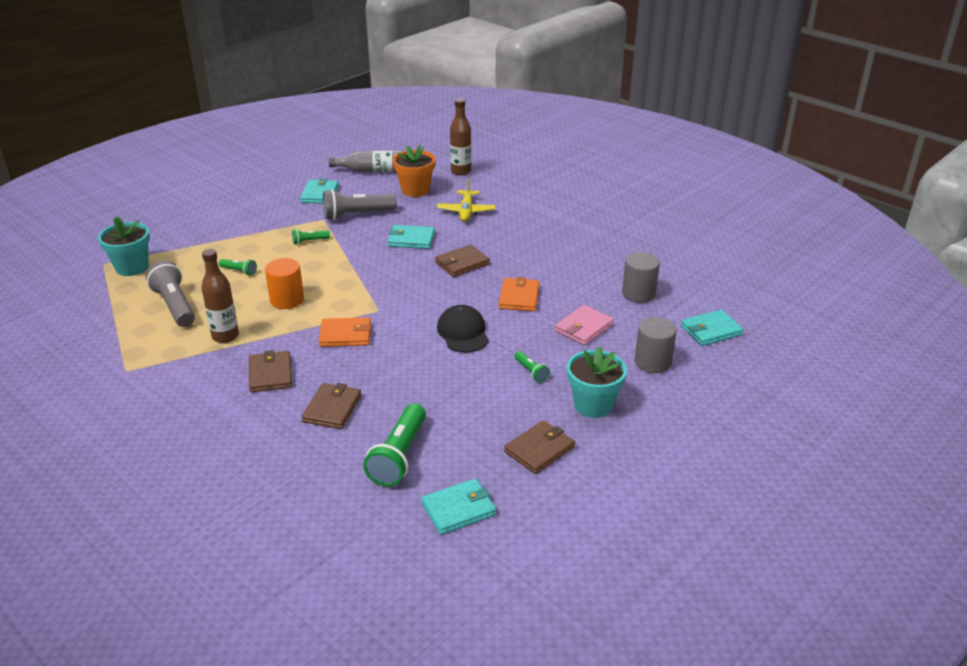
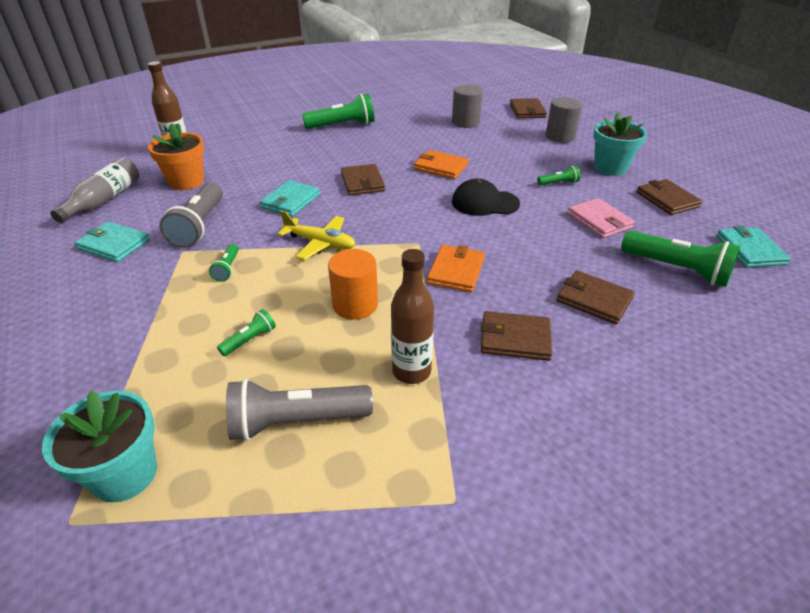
camera: 70 degrees left, 5 degrees up
(466, 211) = (264, 163): yellow plane -> yellow plane (320, 243)
(570, 227) = (342, 125): none -> green flashlight
(583, 327) = (503, 150): pink wallet -> pink wallet (599, 221)
(711, 330) = (527, 111): turquoise wallet -> brown wallet

